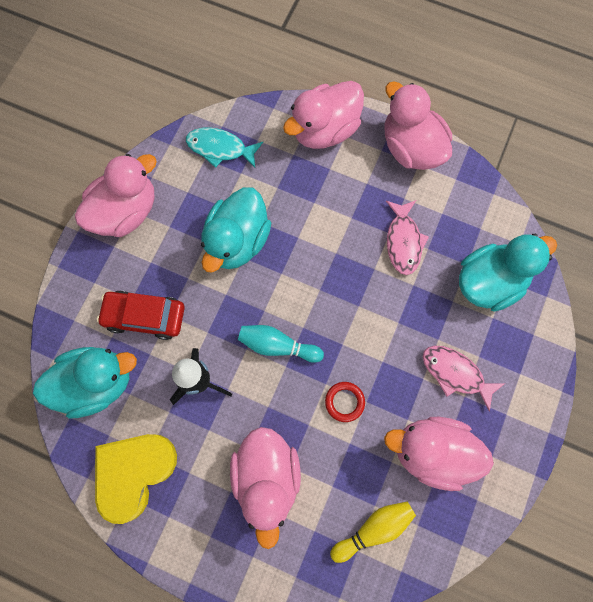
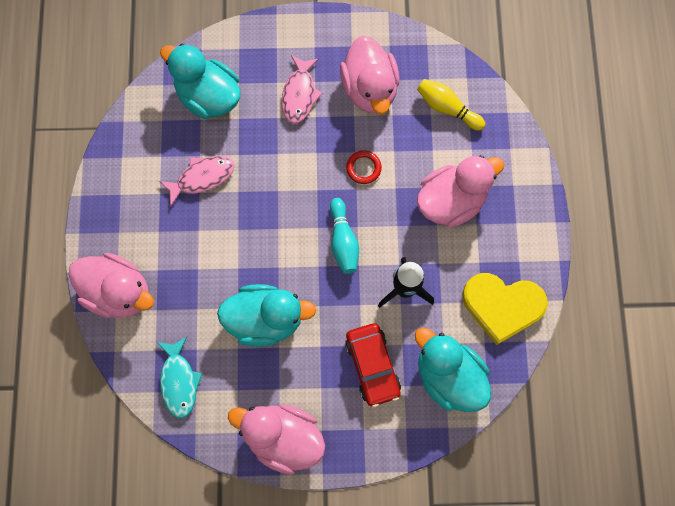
camera: 115 degrees left, 0 degrees up
(411, 148) = (106, 207): pink duck -> none

